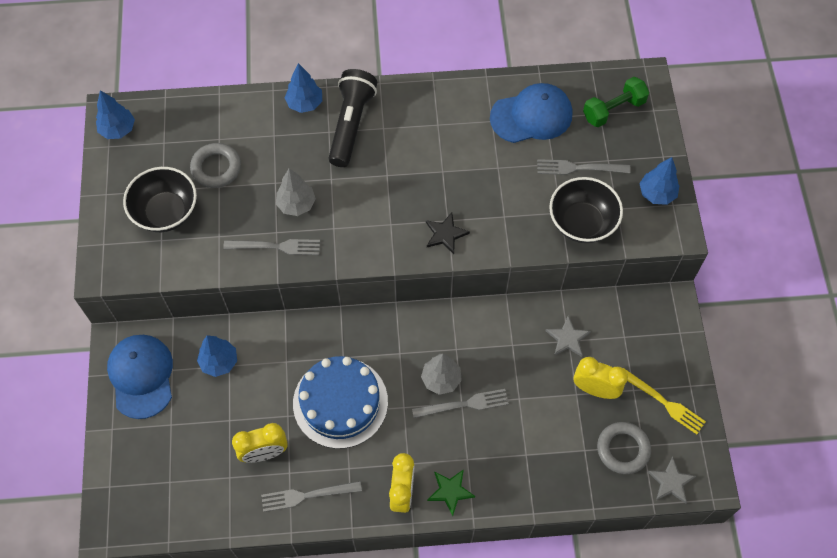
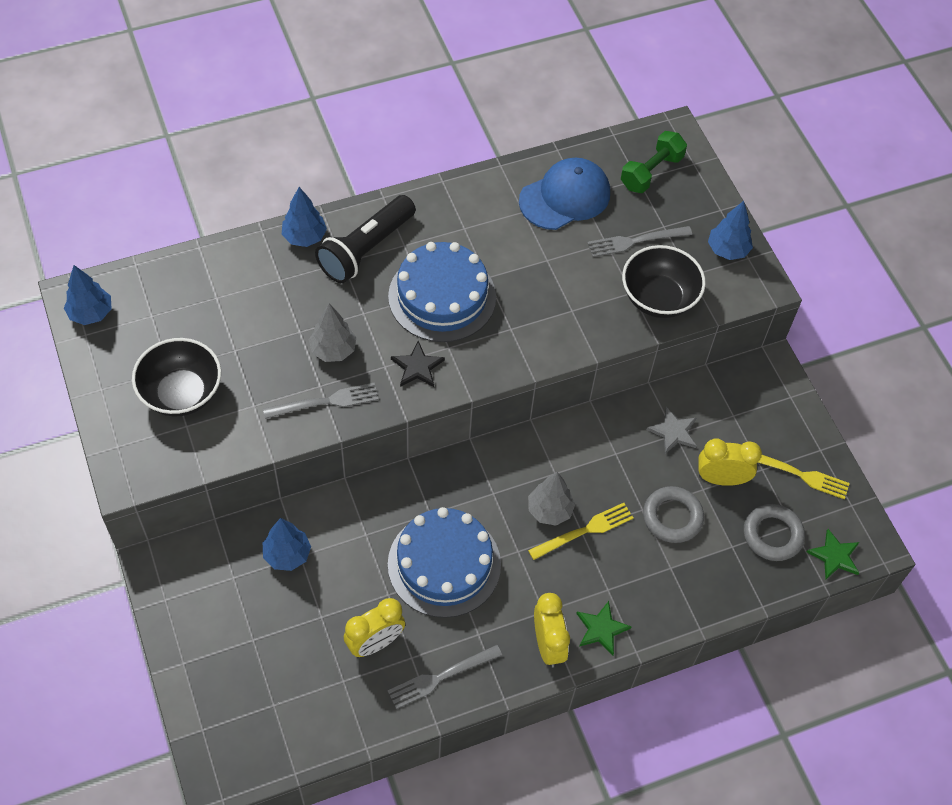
camera: 20 degrees left, 5 degrees down
(141, 376) = (199, 594): blue cap -> none
(216, 168) = (225, 330): grey ring -> grey ring (672, 517)
(351, 124) = (366, 249): black flashlight -> black flashlight turned 135 degrees counterclockwise
(399, 179) = (442, 296): none -> blue cake
(445, 234) = (514, 344): black star -> black star (417, 367)
(464, 404) = (584, 531): grey fork -> yellow fork
(671, 482) = (834, 556): grey star -> green star

